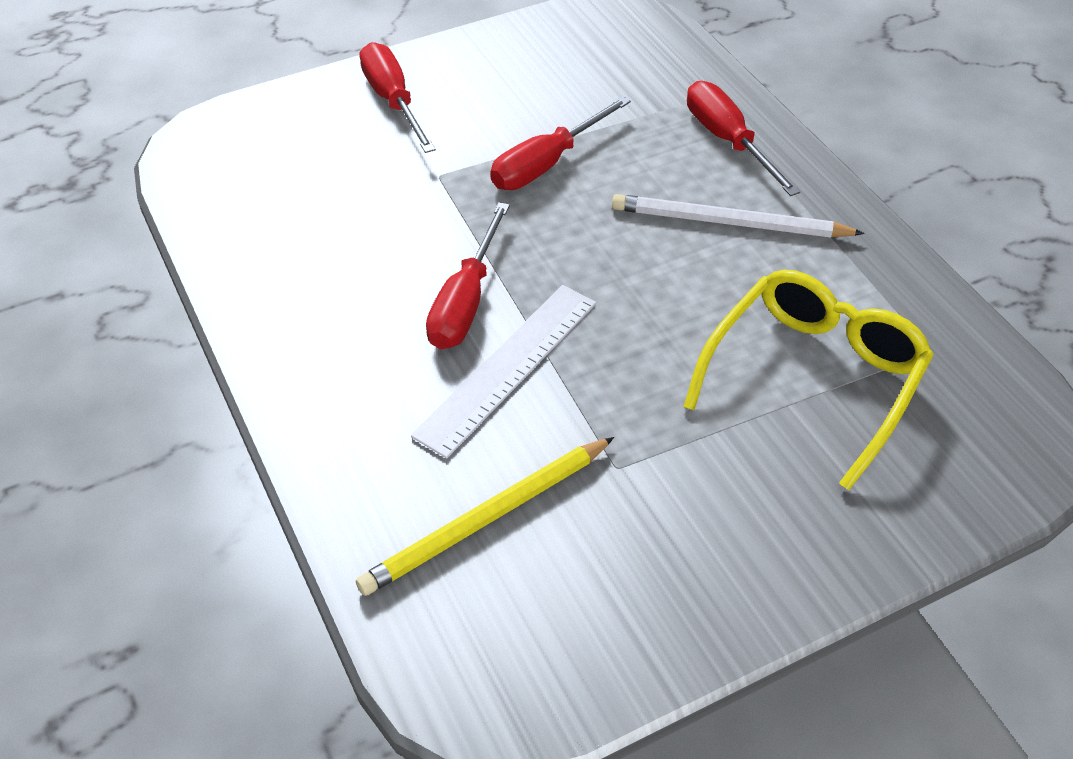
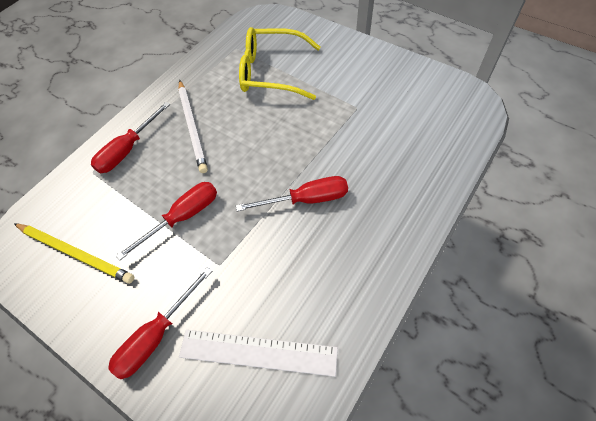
camera: 115 degrees left, 10 degrees up
(486, 519) = (411, 133): yellow pencil -> yellow pencil (76, 253)
(508, 367) = (334, 163): white ruler -> white ruler (258, 352)
(546, 164) = (183, 217): red screwdriver -> red screwdriver turned 60 degrees counterclockwise

